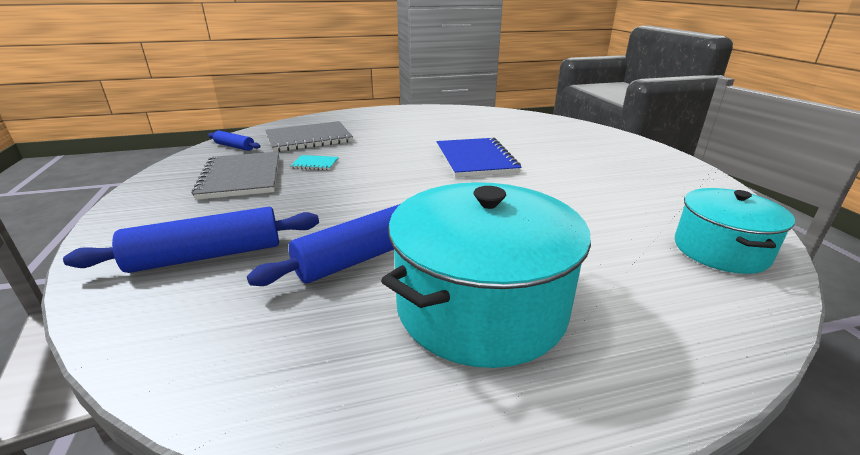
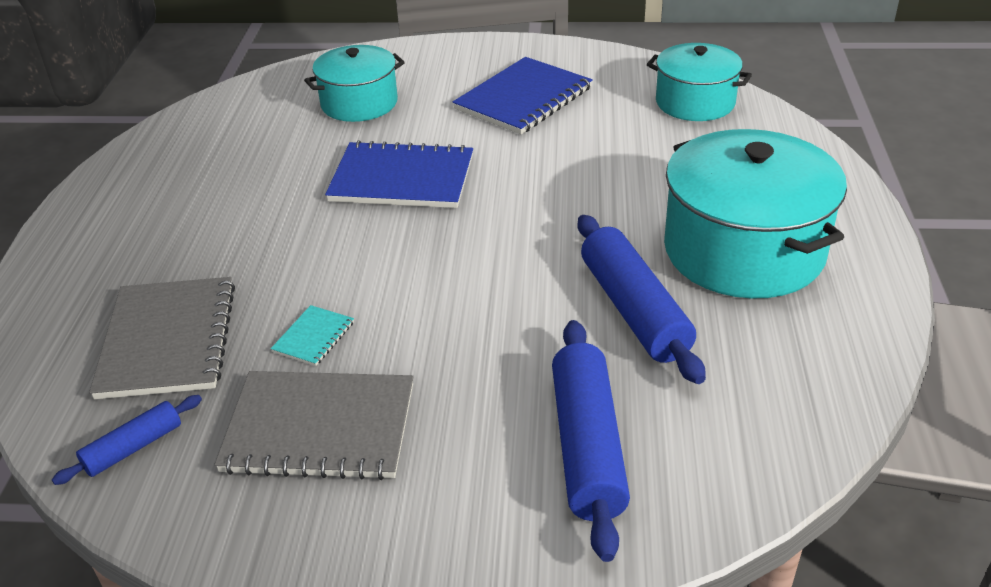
camera: 70 degrees left, 10 degrees up
(545, 137) = (359, 103): none -> turquoise pot
(615, 178) = (523, 98): none -> blue notebook

